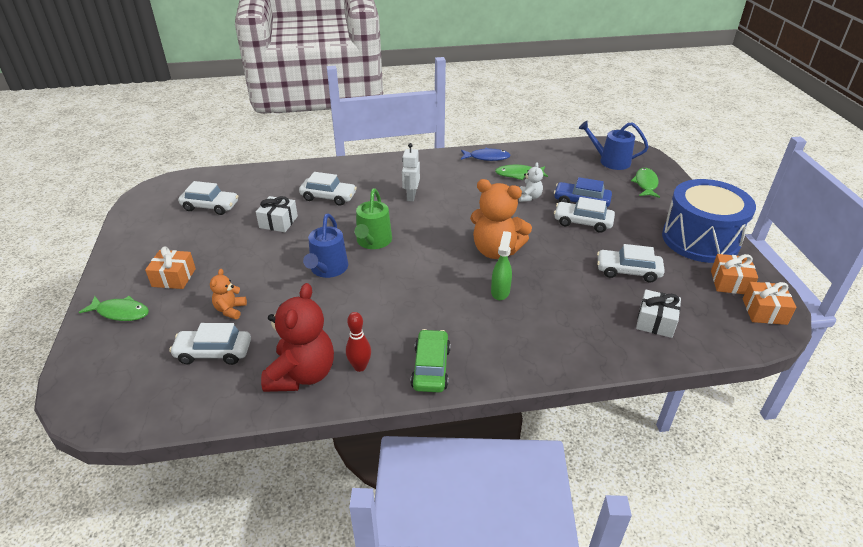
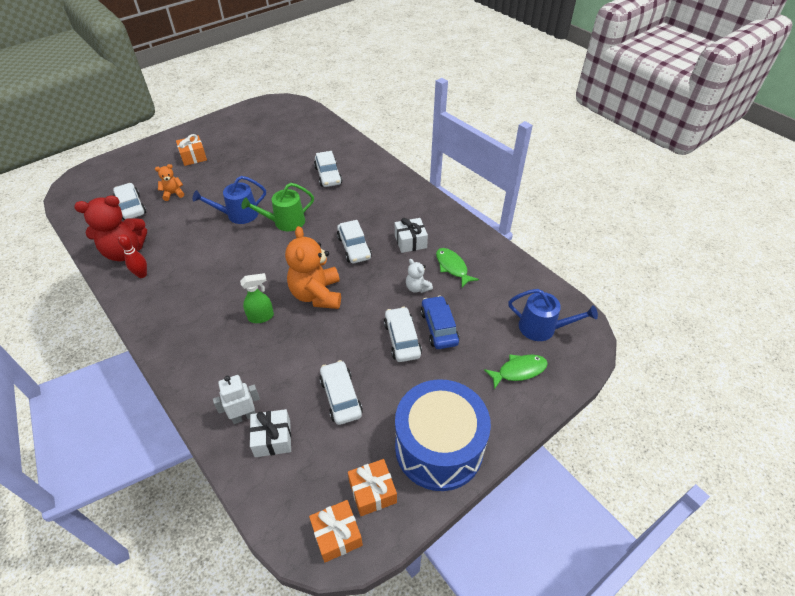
camera: 60 degrees right, 10 degrees up
(121, 312) = (152, 155): green fish -> none
(210, 206) = (278, 132): white car -> white car (354, 247)
(278, 222) = (279, 168): white gift -> white gift (410, 241)
(411, 196) = (362, 216): white robot -> white robot (244, 416)
(431, 368) = (154, 310): green car -> none
(487, 157) = (465, 236): blue fish -> none
(529, 197) = (417, 288): white teddy bear -> white teddy bear turned 75 degrees clockwise
(610, 161) = (542, 328): blue watering can -> blue watering can turned 120 degrees clockwise

